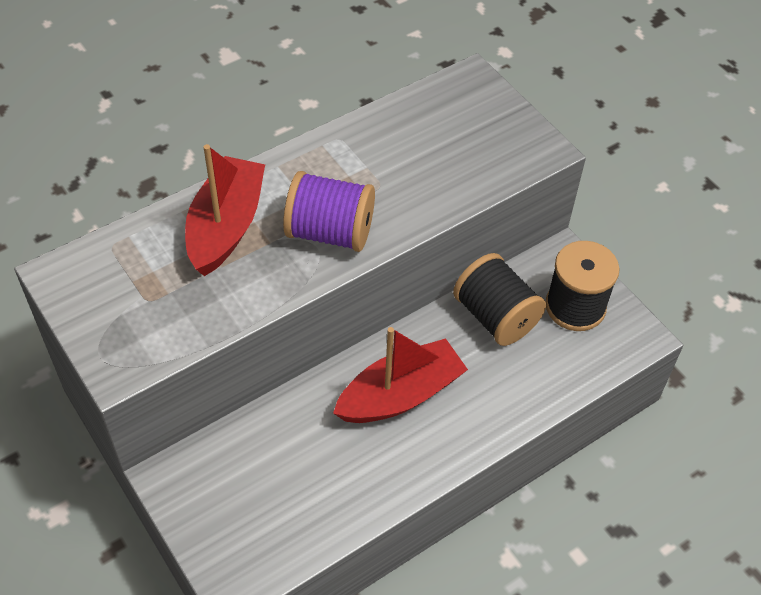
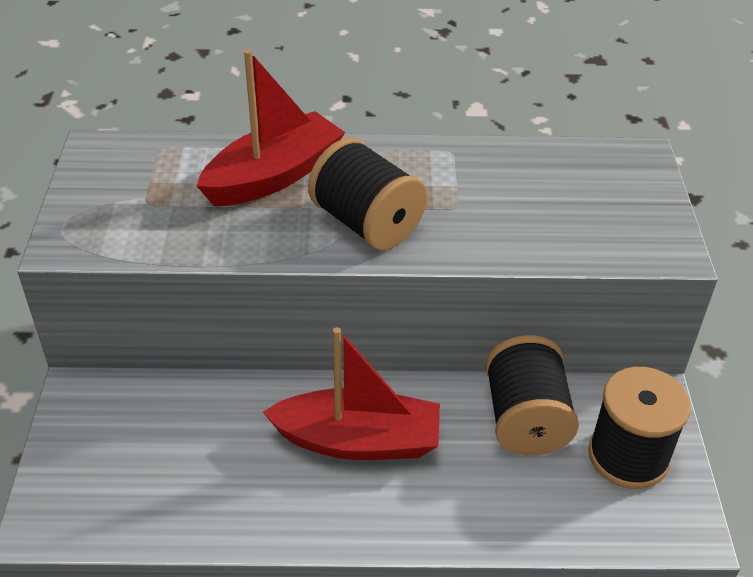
camera: 35 degrees right, 10 degrees down
(330, 232) = (366, 223): purple spool -> black spool

